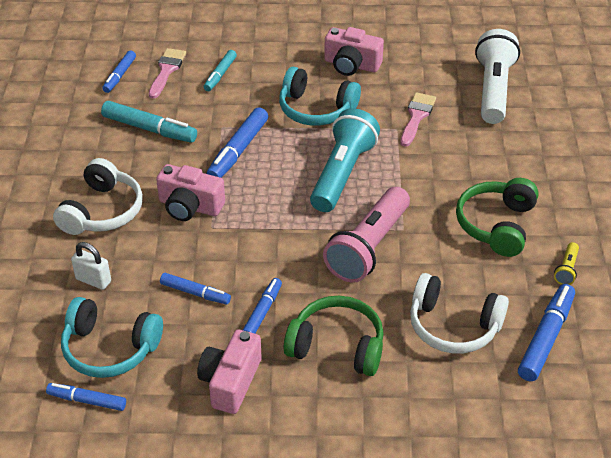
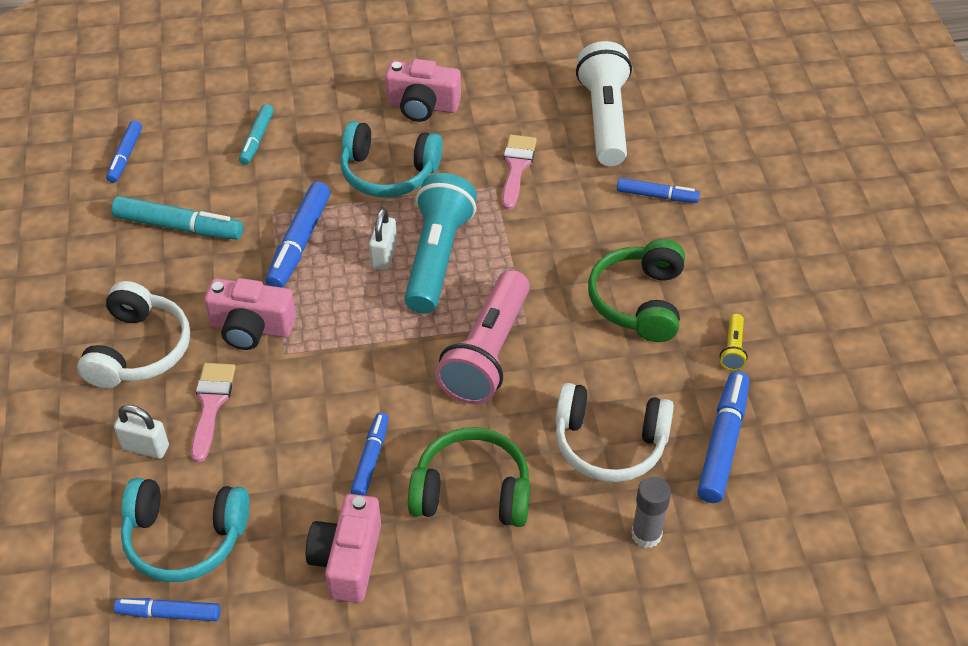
camera: 10 degrees left, 5 degrees up
(167, 70) = (186, 142): pink brush -> pink brush (211, 404)
(195, 293) = (281, 446): blue marker -> blue marker (657, 196)
(301, 168) = (384, 256): none -> white padlock
(471, 397) = (646, 535): none -> grey glue stick

